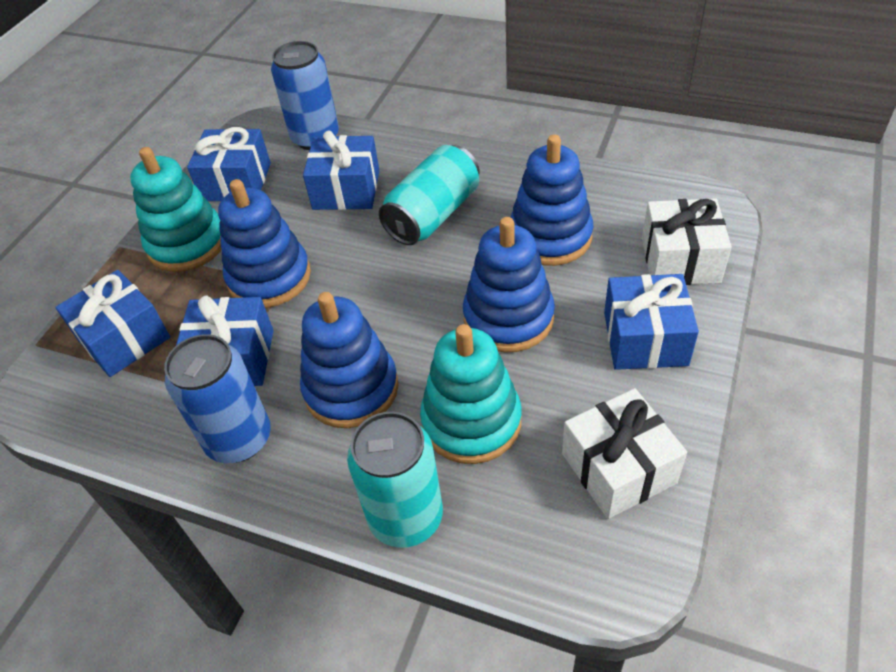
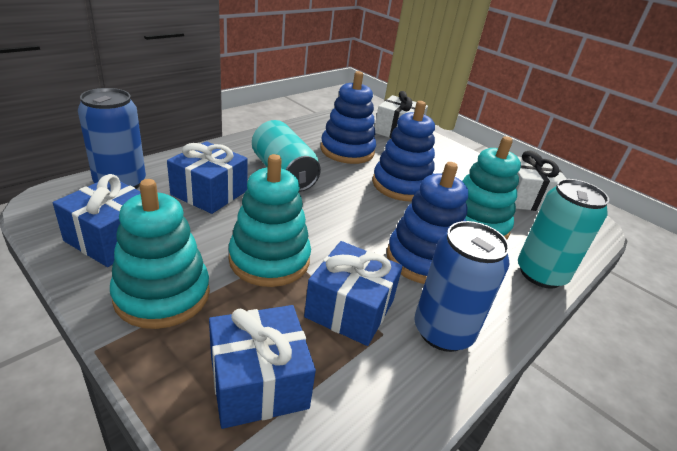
camera: 75 degrees left, 15 degrees down
(269, 277) = (269, 260): blue stacking toy -> turquoise stacking toy
(645, 338) = (444, 159): blue gift -> none

